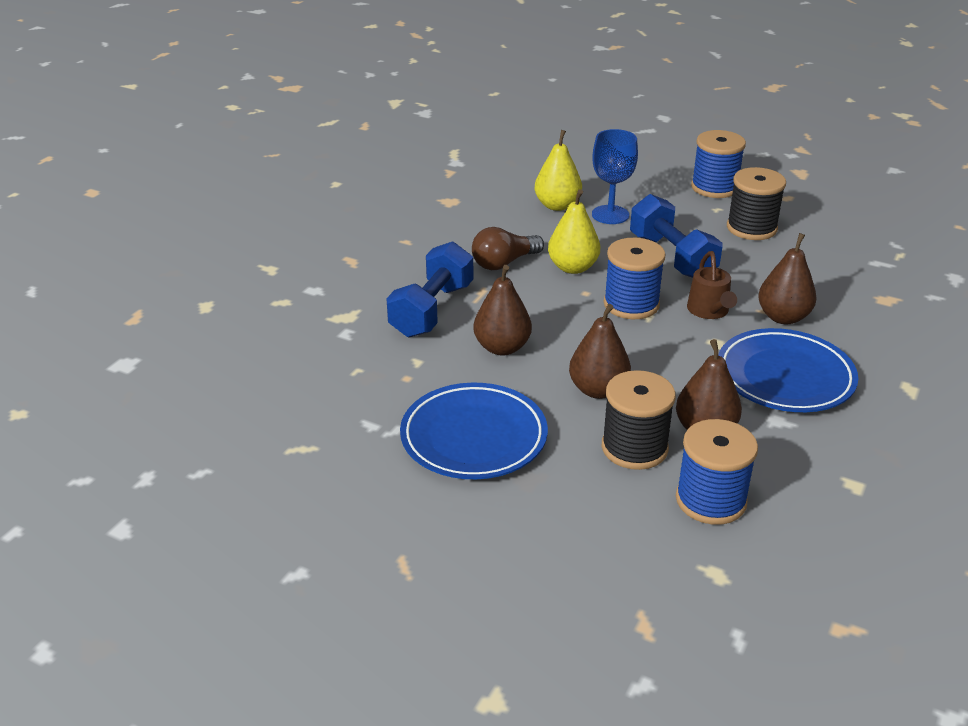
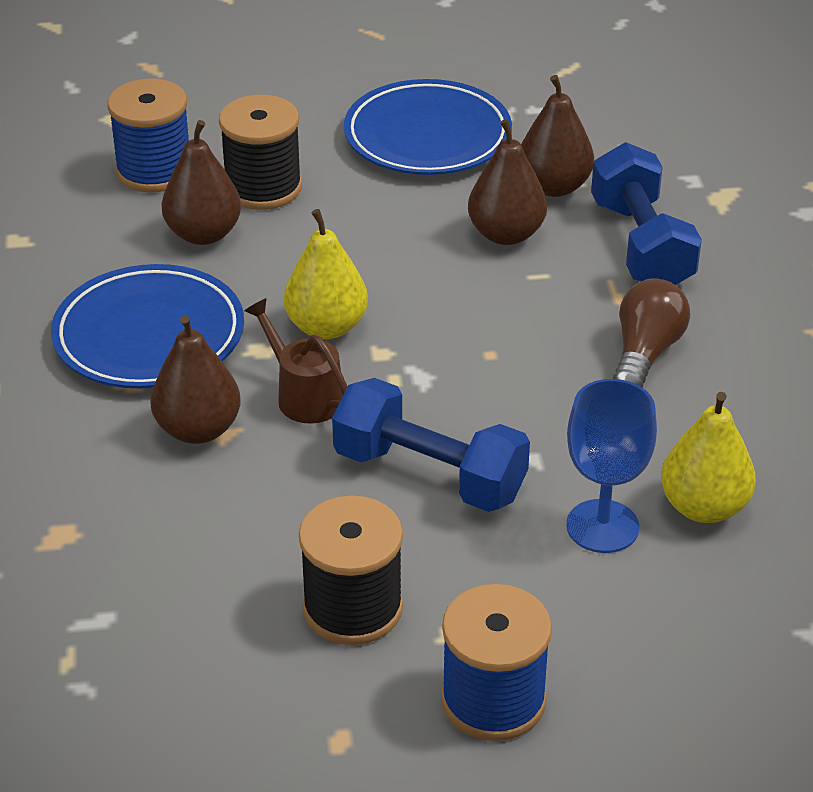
camera: 145 degrees right, 5 degrees up
(573, 267) = (548, 388): yellow pear -> yellow pear (326, 327)
(598, 390) = (352, 230): brown pear -> brown pear (554, 186)
(631, 304) = (414, 360): blue spool -> none

